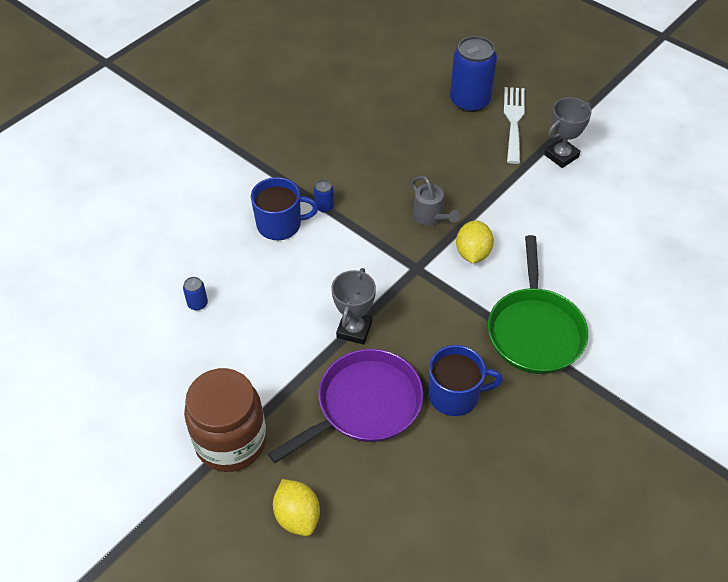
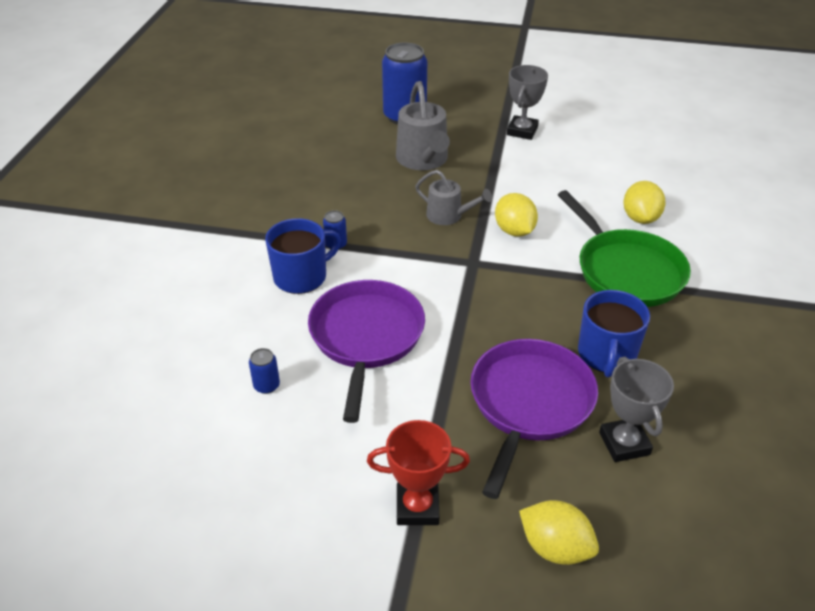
camera: 30 degrees left, 10 degrees down
(231, 441) = (417, 507): brown jar -> red trophy
(289, 297) = (366, 337): none -> purple pan
(354, 330) = (459, 339): grey trophy -> grey trophy (624, 443)
(451, 153) = (423, 160): none -> grey watering can
(455, 395) = (606, 355): blue mug -> blue mug turned 135 degrees clockwise
(513, 121) = (457, 119): white fork -> none
(592, 287) = (640, 218): none -> yellow lemon

